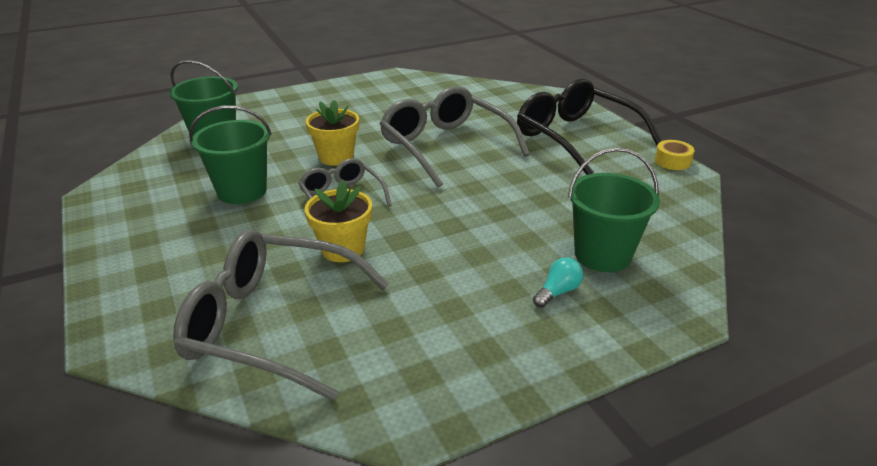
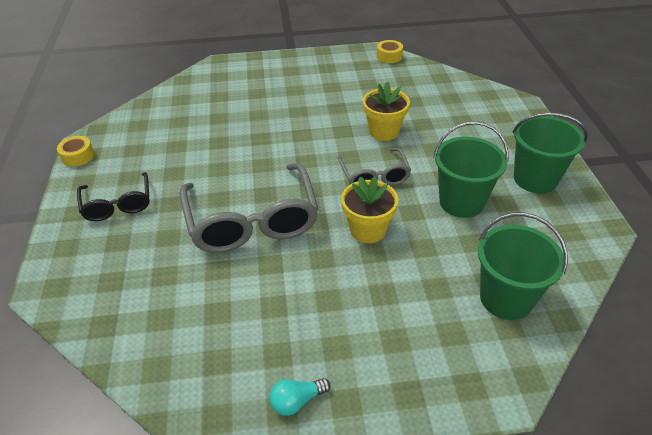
camera: 160 degrees left, 10 degrees up
(272, 323) = (432, 97): grey glasses -> none
(371, 415) = (389, 56): none -> yellow tape
(557, 292) = (269, 84): turquoise light bulb -> turquoise light bulb (297, 401)
(576, 137) = (118, 204): black glasses -> black glasses, size x0.56
(602, 255) = (224, 97): green bucket -> green bucket (535, 179)

